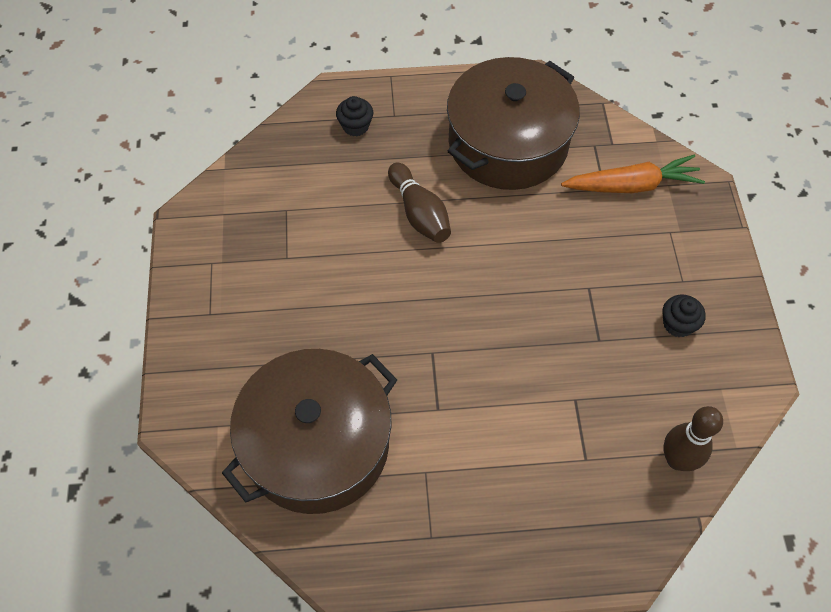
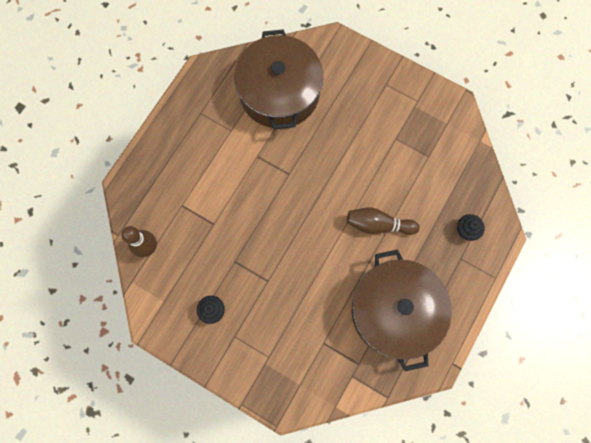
camera: 125 degrees right, 15 degrees up
(632, 185) = (314, 362): orange carrot -> none

